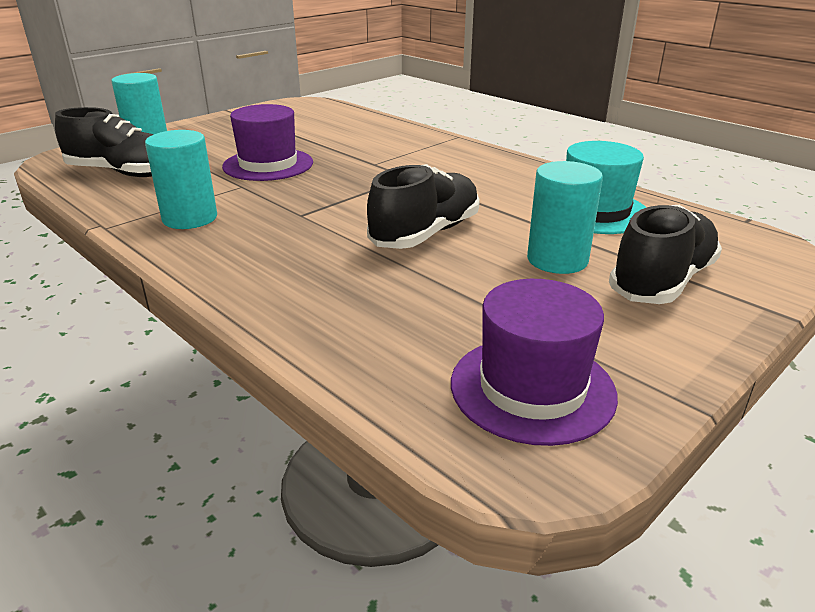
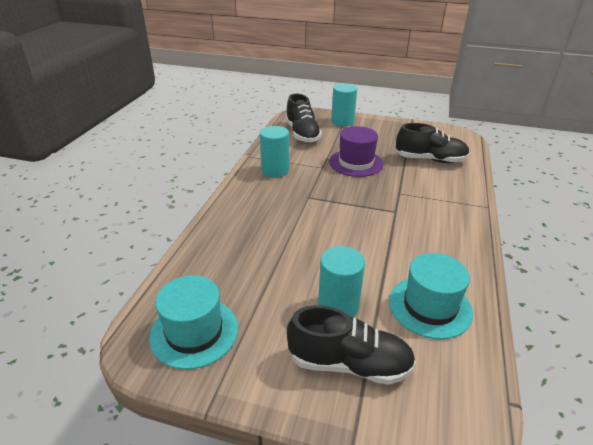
camera: 60 degrees right, 5 degrees up
(425, 234) = (325, 244): black shoe -> black shoe (430, 160)
(532, 388) = (194, 332): purple hat -> turquoise hat

